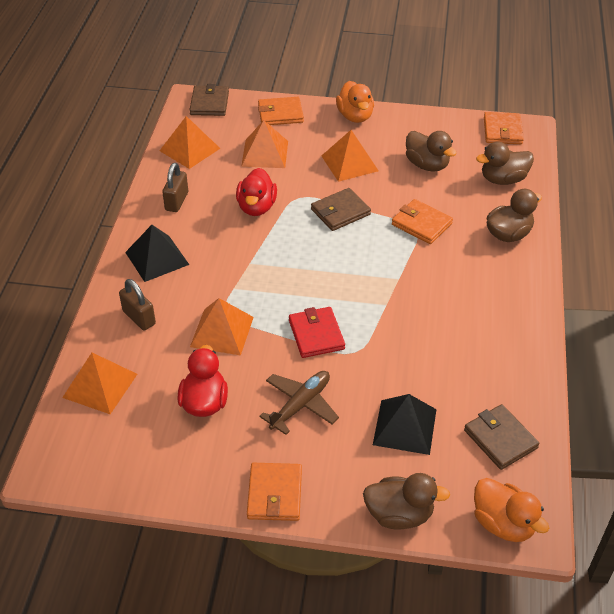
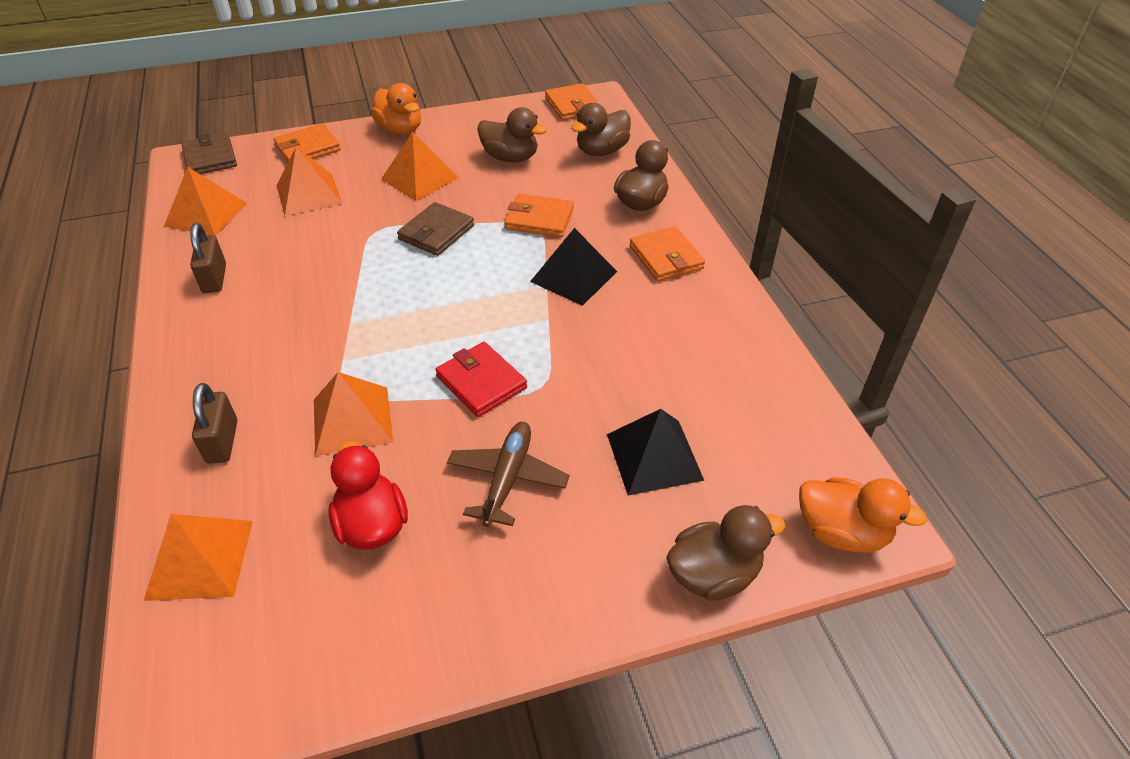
camera: 25 degrees left, 0 degrees up
(139, 318) = (222, 442): brown padlock -> brown padlock turned 60 degrees clockwise
(157, 258) = (216, 356): black pyramid -> black pyramid (574, 276)
(256, 207) = (327, 256): red duck -> none
(274, 494) = (535, 616): orange wallet -> orange wallet (666, 257)
(500, 439) = (773, 429): brown wallet -> none

